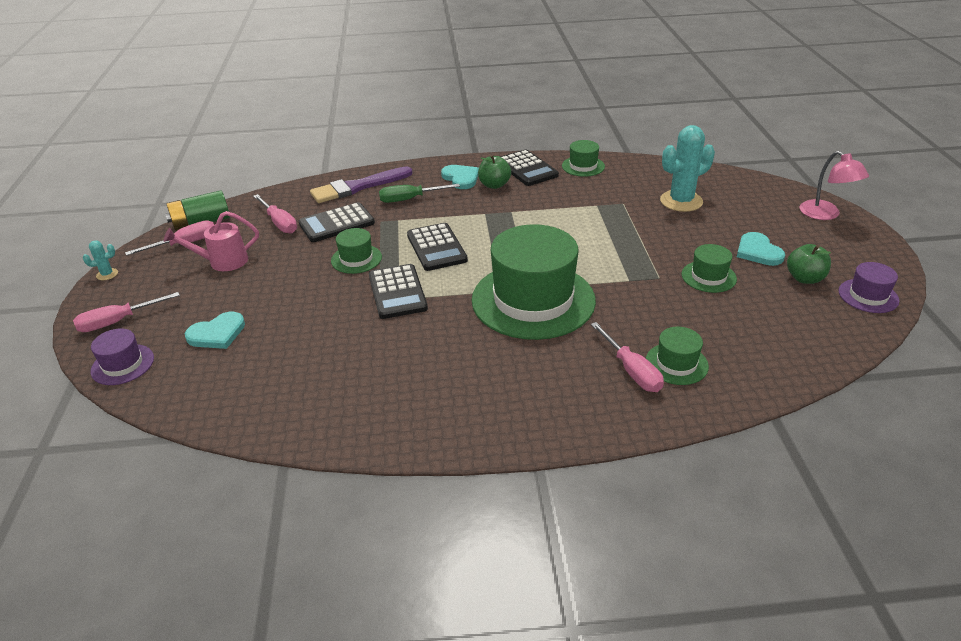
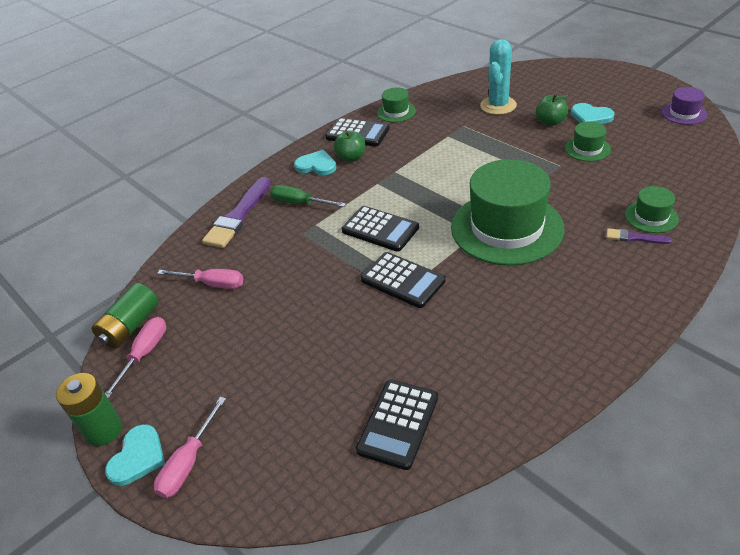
camera: 35 degrees left, 5 degrees up
(107, 274) = (104, 430): turquoise cactus -> green battery
(122, 364) = (257, 494): purple hat -> none
(217, 333) = (304, 408): turquoise heart -> turquoise heart (138, 457)
(222, 262) = (210, 347): pink watering can -> none
(337, 223) = (267, 255): black calculator -> black calculator (398, 424)
(356, 259) = (329, 274): green hat -> none
(410, 199) = (300, 203): green screwdriver -> green screwdriver turned 75 degrees clockwise
(631, 370) = (634, 237): pink screwdriver -> purple brush
(804, 278) = (639, 120): green apple -> green apple (550, 122)
(825, 214) = (592, 73): pink lamp -> none

